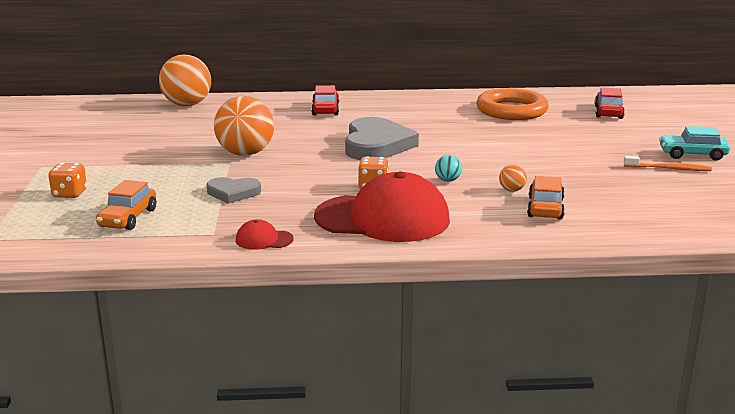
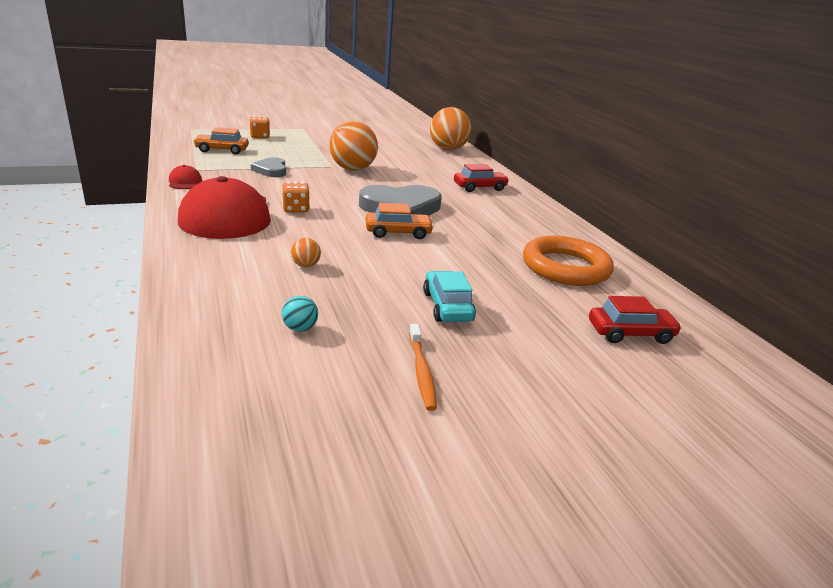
camera: 70 degrees right, 5 degrees up
(447, 180) = (322, 237): turquoise ball -> turquoise ball (300, 328)
(545, 208) = (259, 282): orange car -> orange car (398, 233)
(692, 155) = (496, 399): turquoise car -> turquoise car (447, 306)

